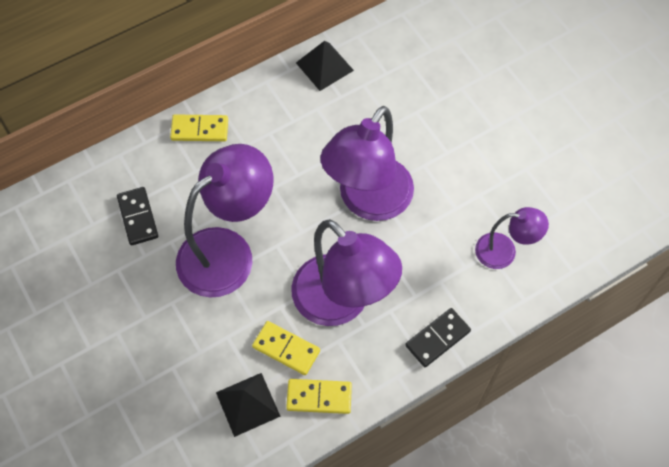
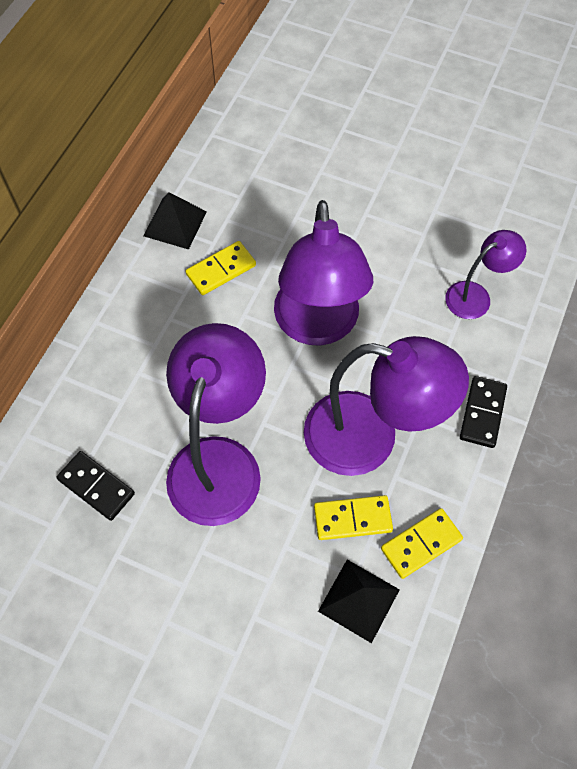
camera: 35 degrees left, 0 degrees up
(199, 130) = (94, 357): yellow domino -> yellow domino (221, 270)

